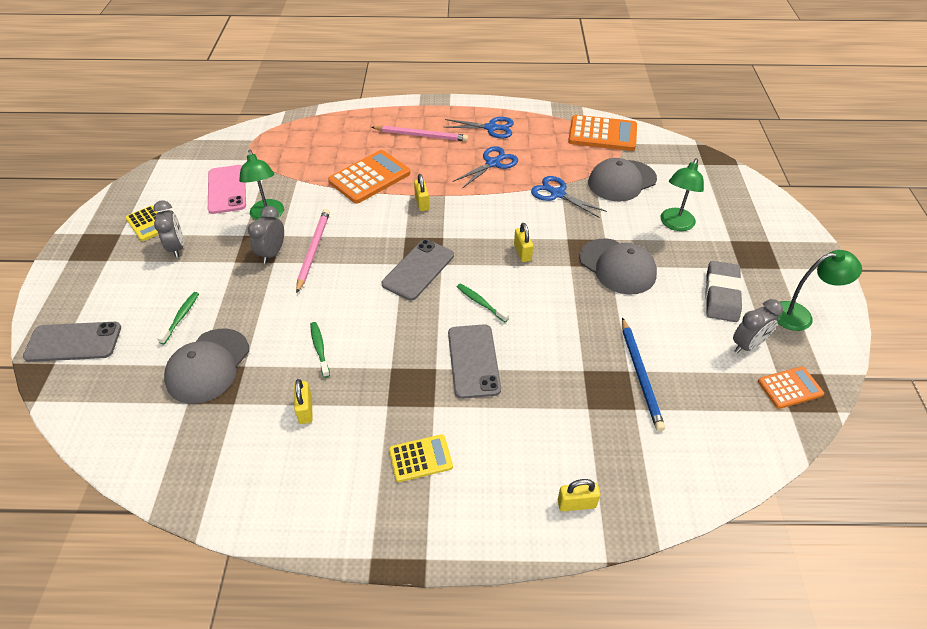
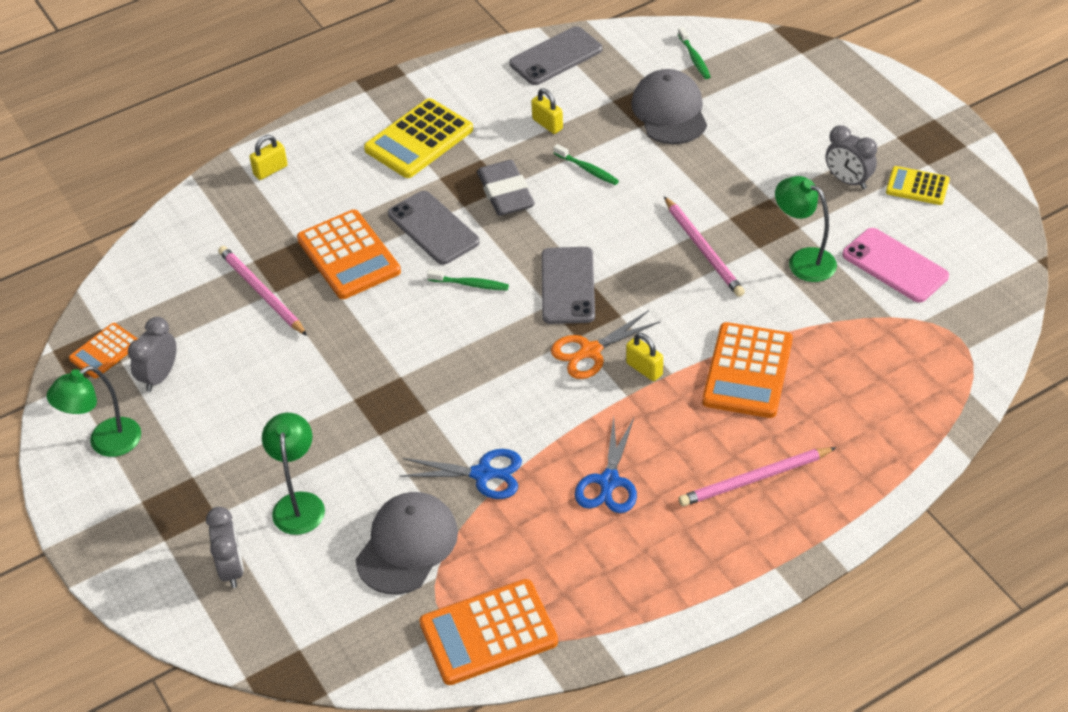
camera: 150 degrees right, 0 degrees up
(73, 342) = (810, 71): grey phone -> grey phone (556, 56)
(181, 317) = (747, 130): green toothbrush -> green toothbrush (694, 58)
(272, 253) = (742, 225): grey clock -> grey clock (231, 569)
(420, 458) = (419, 139): yellow calculator -> yellow calculator, size x1.74
(442, 225) = (590, 351): none -> orange scissors
(491, 128) = (668, 551): blue scissors -> none
(522, 252) = (467, 364): yellow padlock -> none
(554, 372) = (348, 256): none -> orange calculator
(617, 266) = (344, 402): grey cap -> none
(640, 375) = (261, 292): blue pencil -> pink pencil
(721, 295) = (205, 425): grey eraser -> grey eraser (505, 193)

